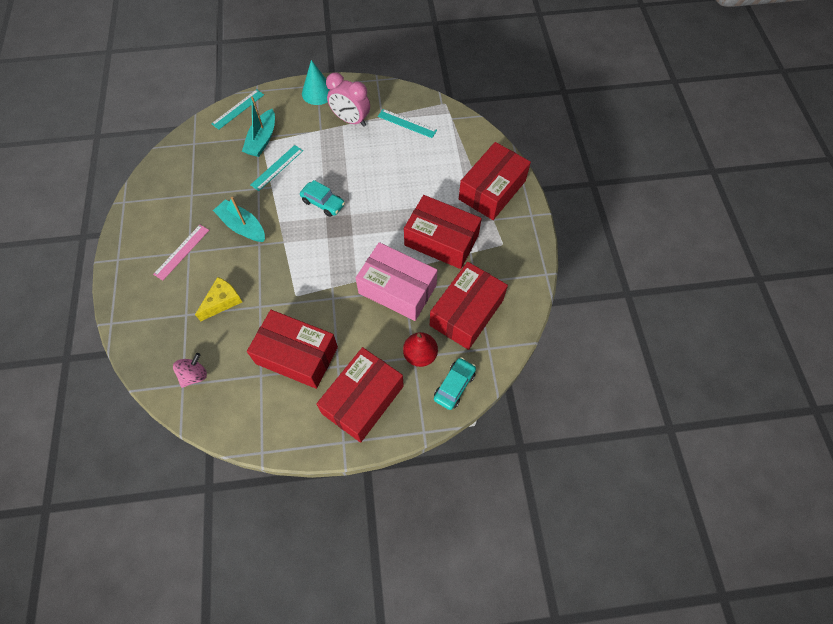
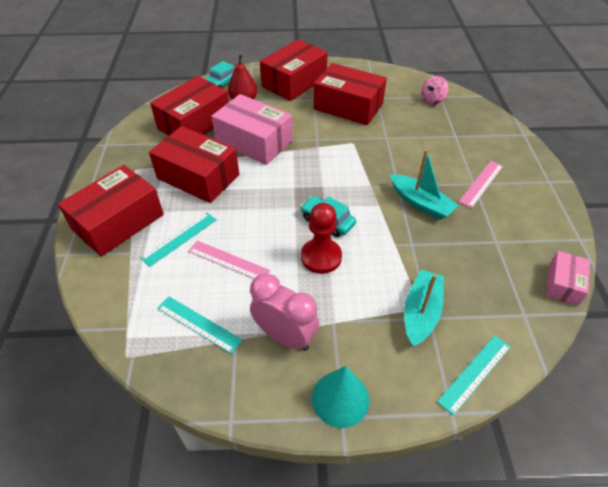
camera: 175 degrees left, 15 degrees down
(156, 165) = (563, 284): none -> pink box
(222, 301) = (423, 142): yellow cheese -> none
(277, 167) = (391, 269): turquoise ruler -> turquoise ruler (179, 238)
(328, 173) = (321, 257): none -> red pawn
(397, 165) = (228, 261): none -> pink ruler

